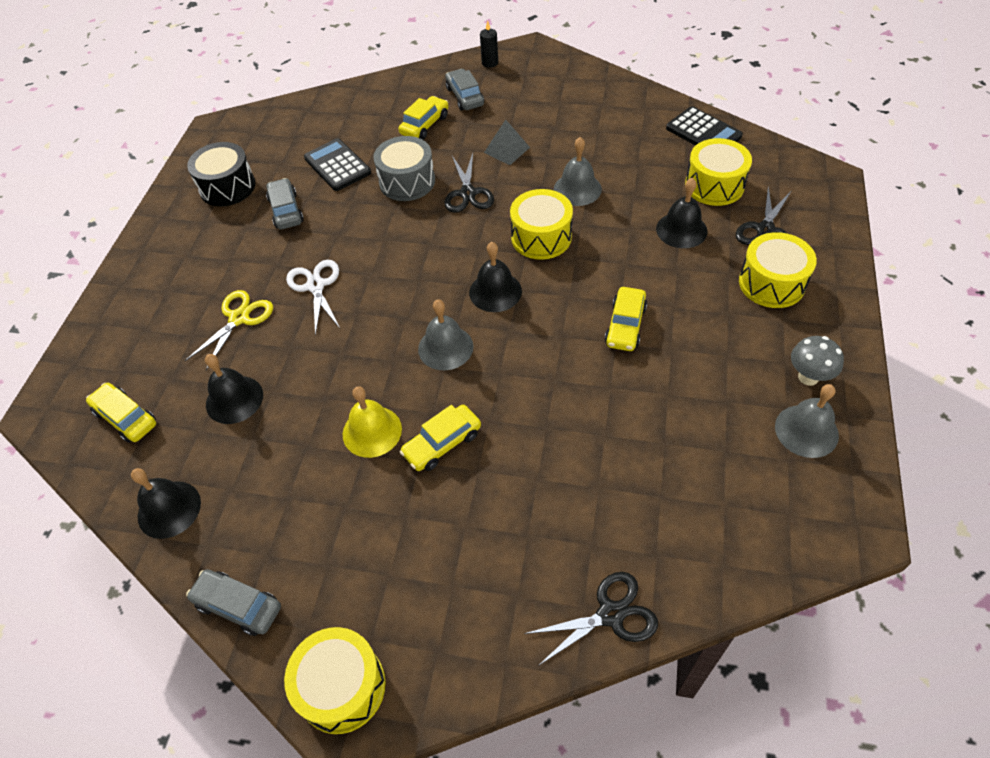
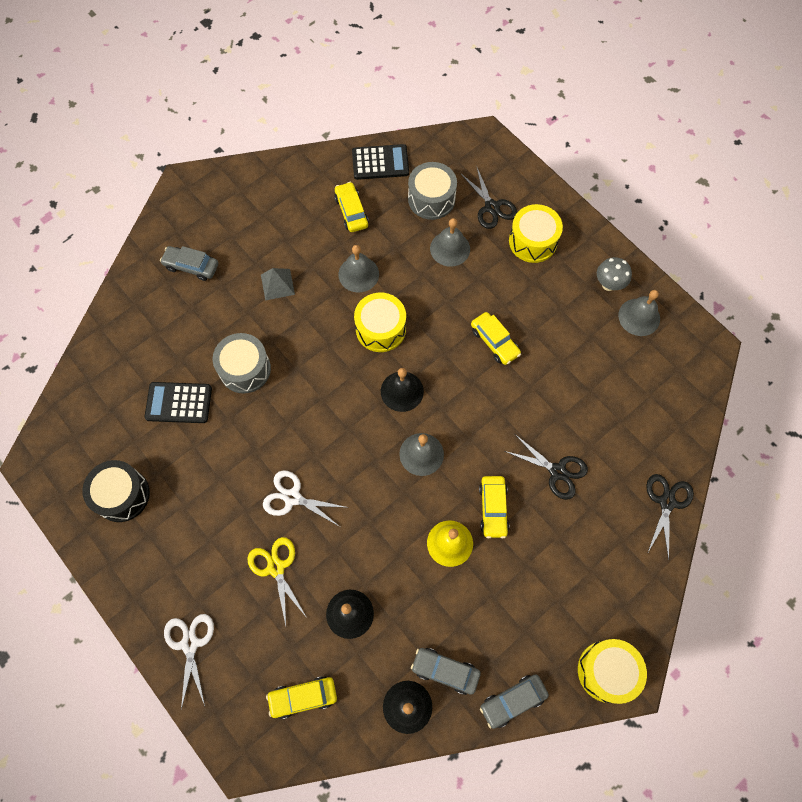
camera: 55 degrees left, 15 degrees up
(125, 308) = (190, 644): none -> white scissors
(286, 210) = (193, 469): grey car -> grey car (445, 671)
(425, 125) = (195, 314): yellow car -> yellow car (351, 211)
(468, 193) = (296, 340): black scissors -> black scissors (557, 471)
(490, 63) = (170, 222): black candle -> none
(681, 230) = (450, 248): black bell -> grey bell
(714, 185) = (431, 199): yellow drum -> grey drum

